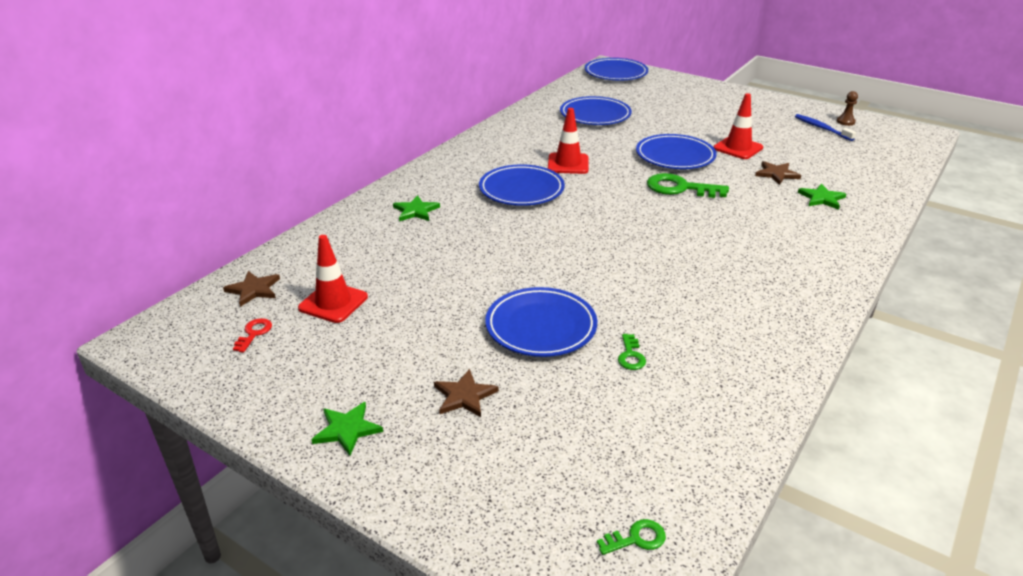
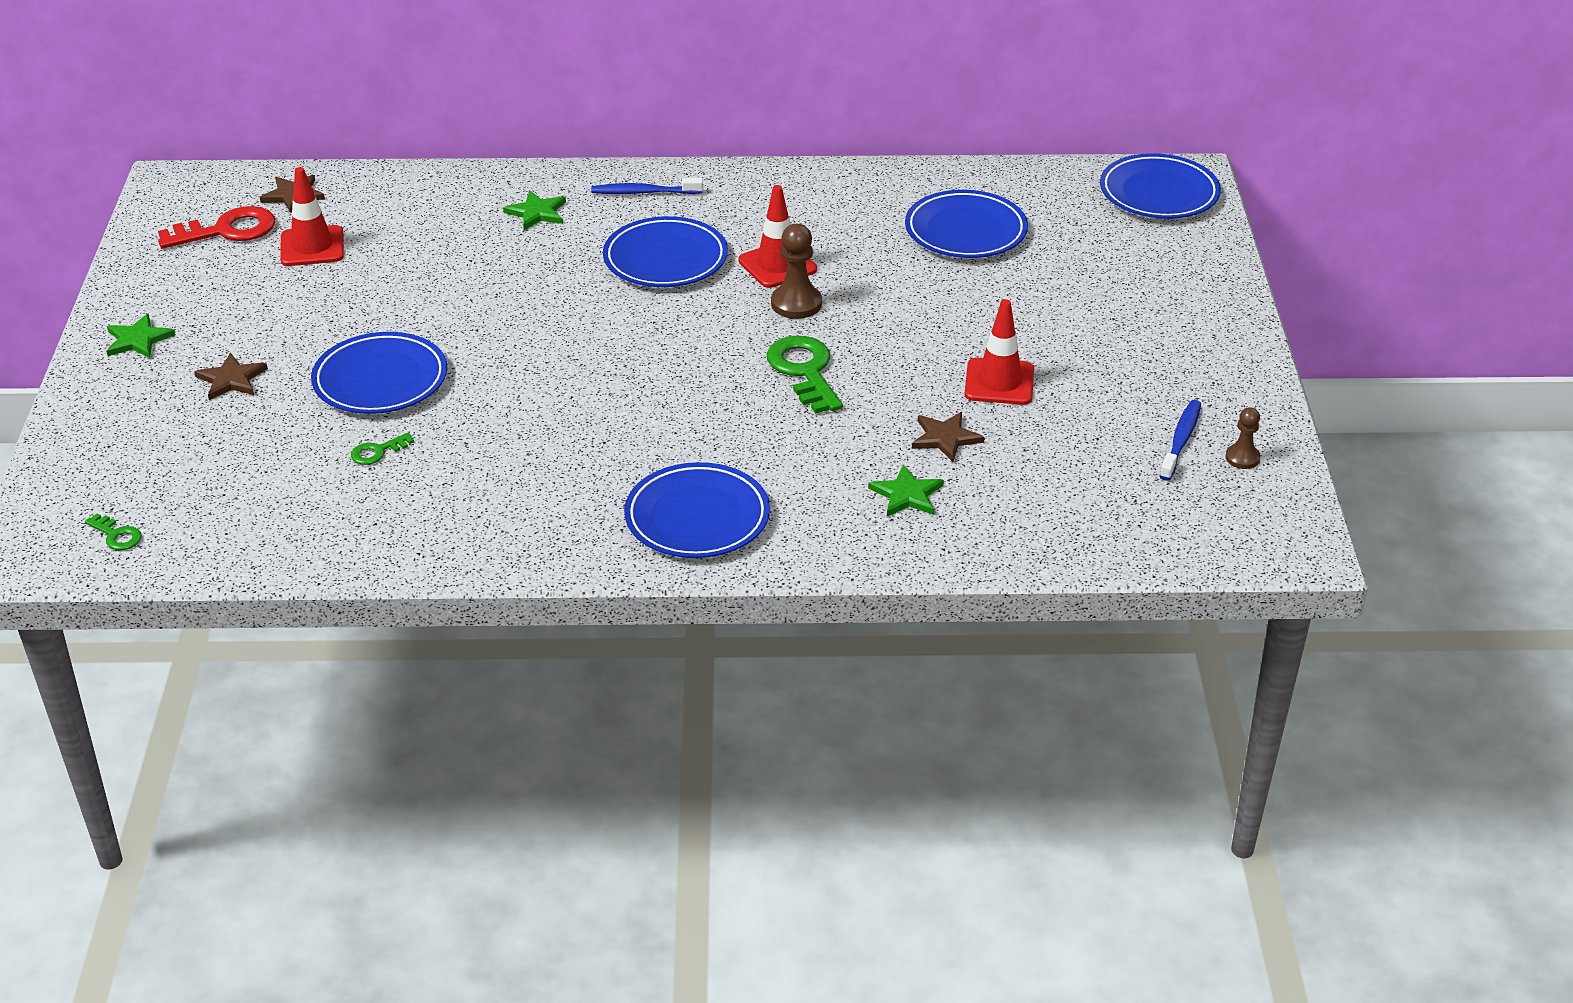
camera: 55 degrees right, 5 degrees up
(254, 333) = (227, 230): red key -> red key, size x2.02
(443, 174) = (644, 192): none -> blue toothbrush
(612, 170) = (796, 304): none -> brown pawn
(675, 156) = (903, 338): blue plate -> blue plate (697, 517)

